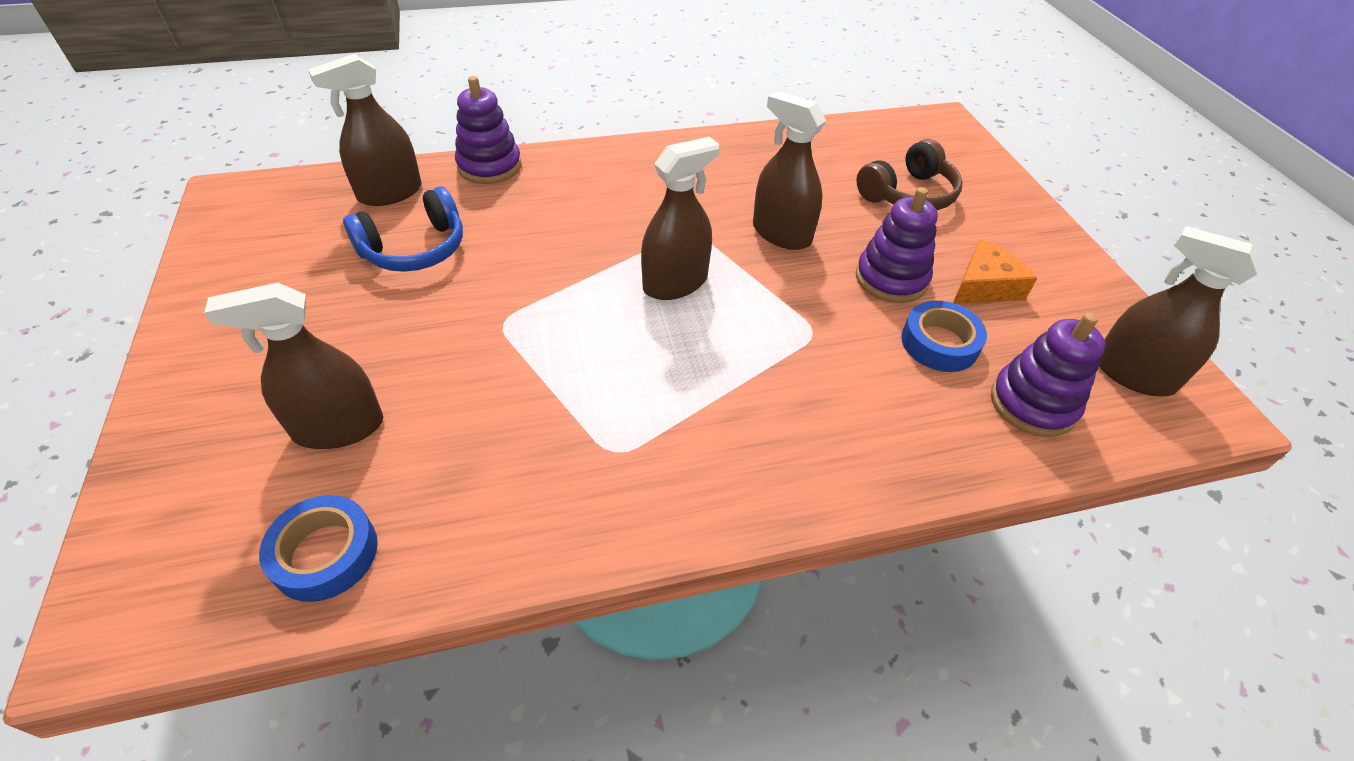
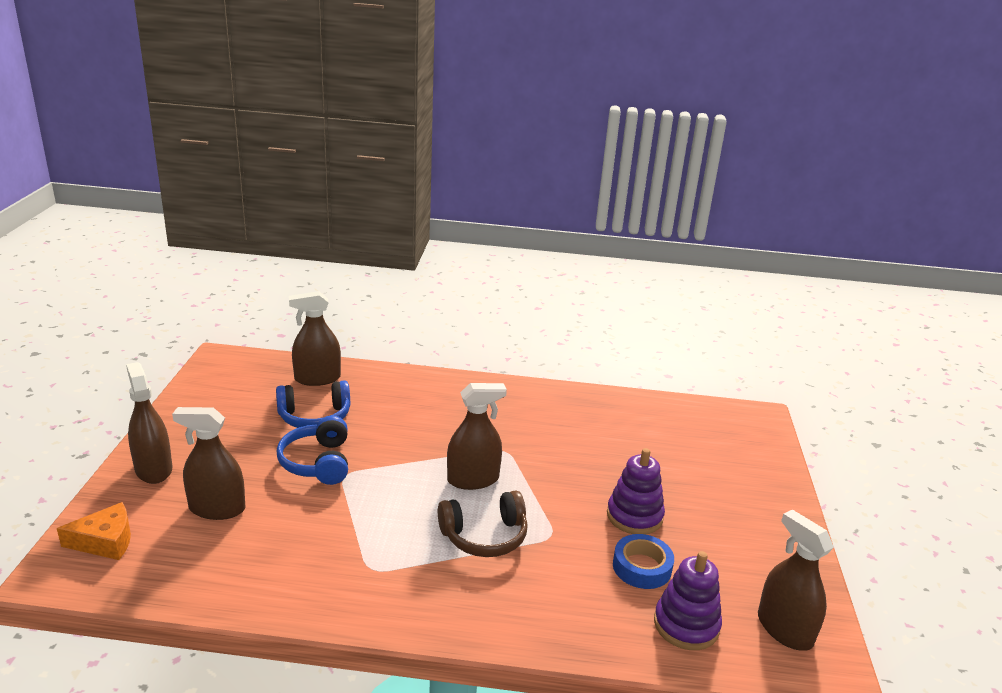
camera: 20 degrees right, 20 degrees down
(325, 553) = (177, 572): blue tape -> none
(454, 314) = (318, 462): none -> blue headphones
(489, 166) = (391, 375): purple stacking toy -> none
(781, 234) = (571, 466): brown spray bottle -> brown spray bottle (153, 469)
(908, 194) = (690, 462): brown headphones -> brown headphones (484, 536)
(984, 286) = (706, 539): orange cheese -> orange cheese (105, 541)

